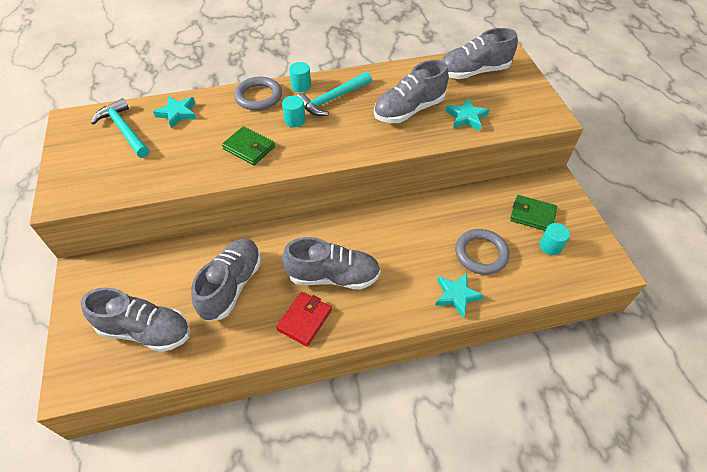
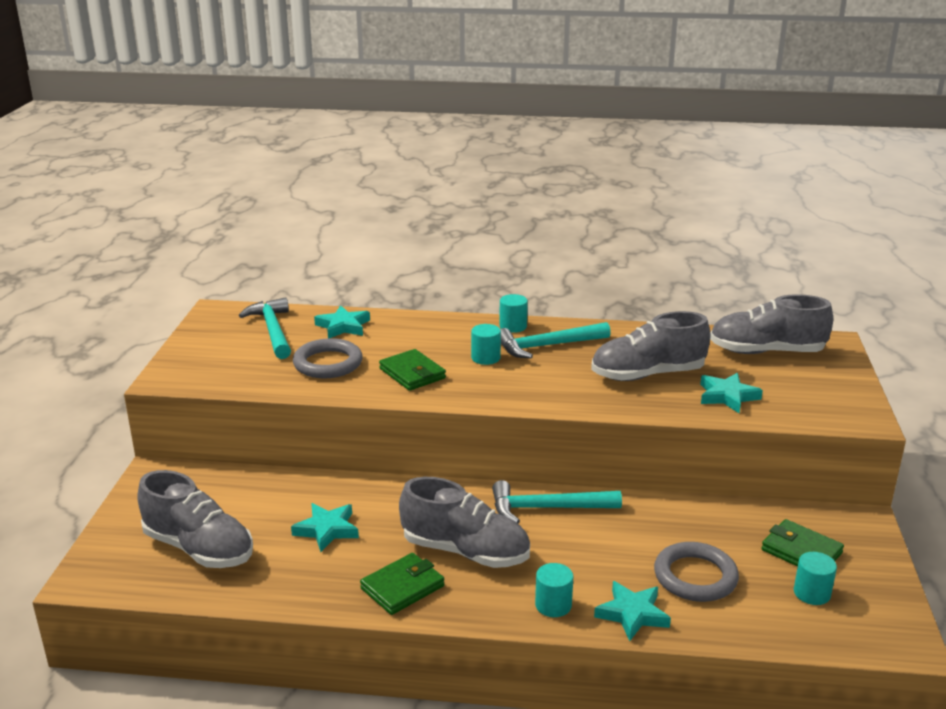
camera: 20 degrees right, 25 degrees down
(231, 285) = (327, 530): grey shoe -> turquoise star
(258, 96) = (452, 327): grey ring -> grey ring (328, 363)
(304, 320) = (402, 587): red wallet -> green wallet
(370, 224) = (547, 508): none -> turquoise hammer
(406, 304) = (553, 605): none -> turquoise cylinder

